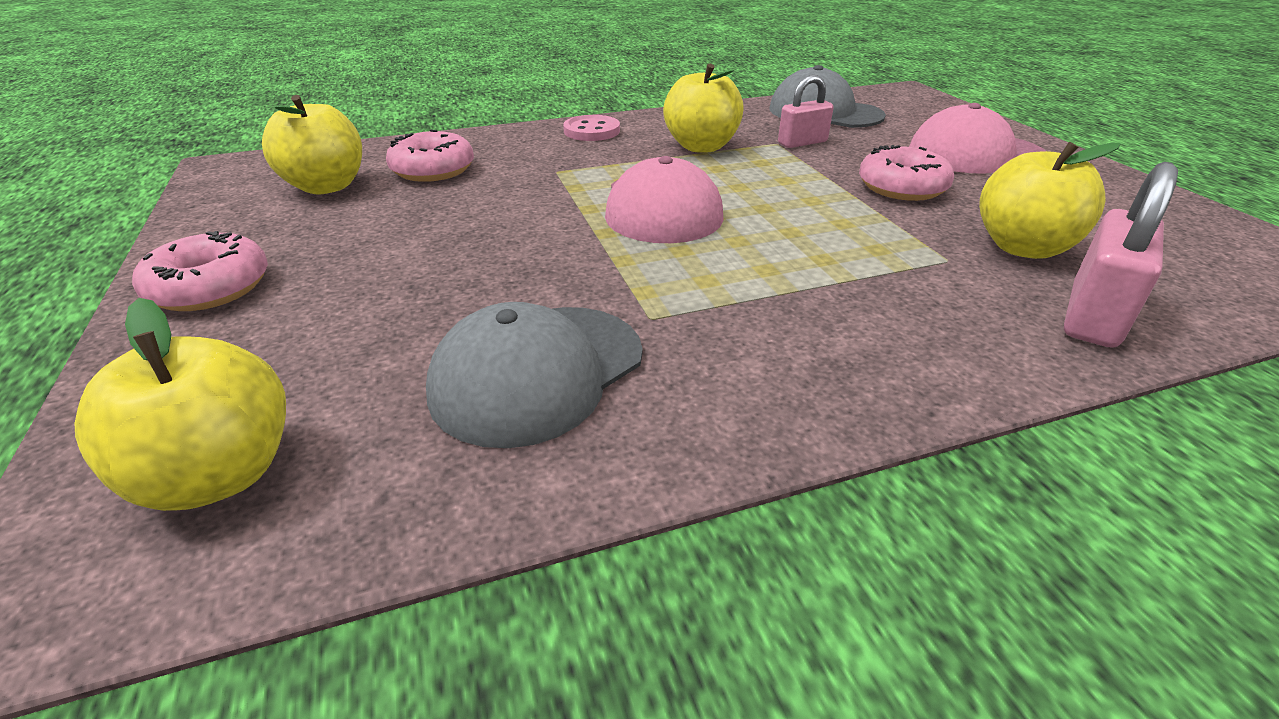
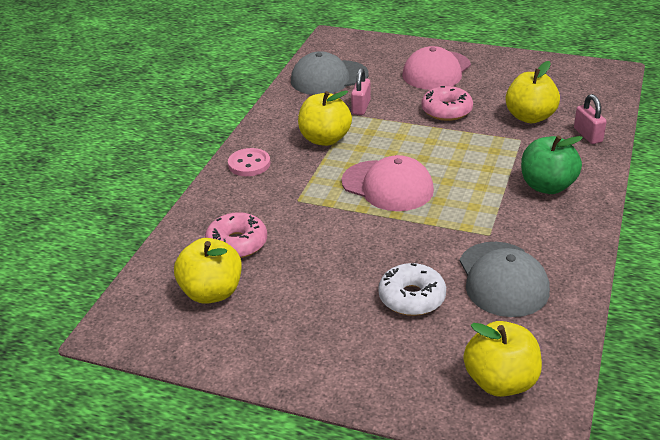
camera: 50 degrees left, 0 degrees up
(210, 288) = (317, 363): pink donut -> none
(414, 306) = (412, 297): none -> white donut
(867, 326) = (547, 186): none -> green apple
(1093, 316) = (588, 135): pink padlock -> pink padlock, size x0.66

